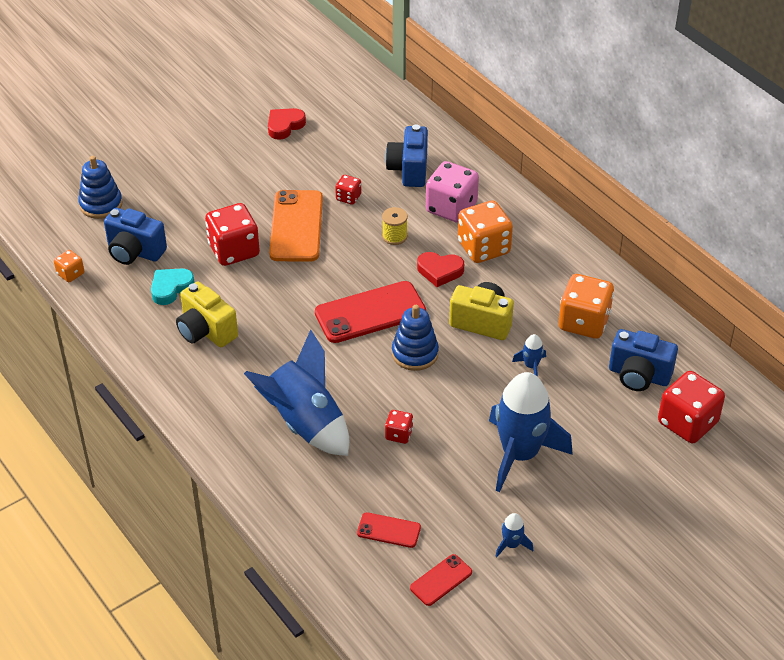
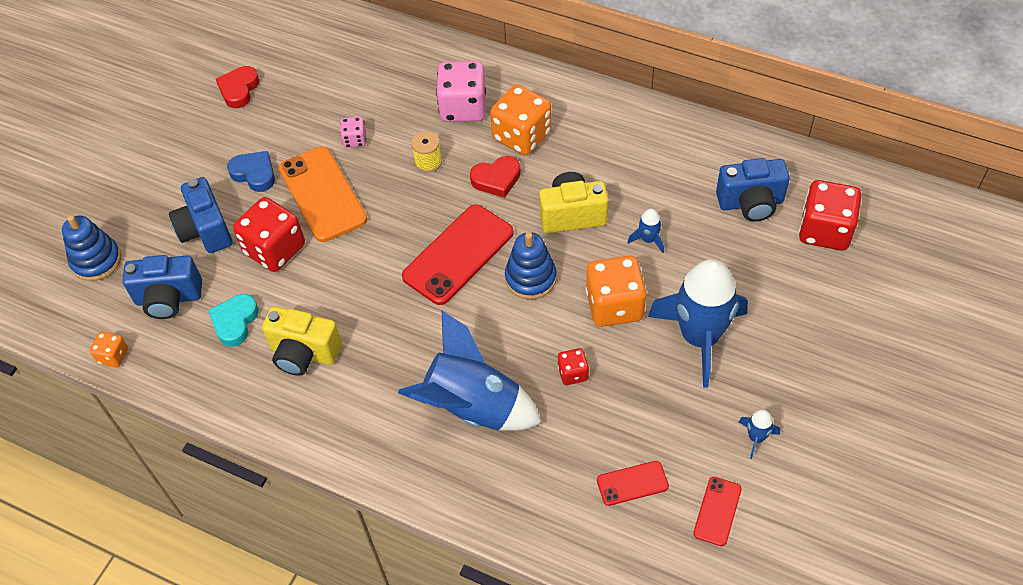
camera: 25 degrees left, 10 degrees up
(255, 191) = (254, 174): none -> blue heart
(348, 197) = (355, 140): red dice -> pink dice
(409, 170) = (396, 85): blue camera -> blue camera (206, 230)
(584, 322) = (665, 171): orange dice -> orange dice (614, 305)

